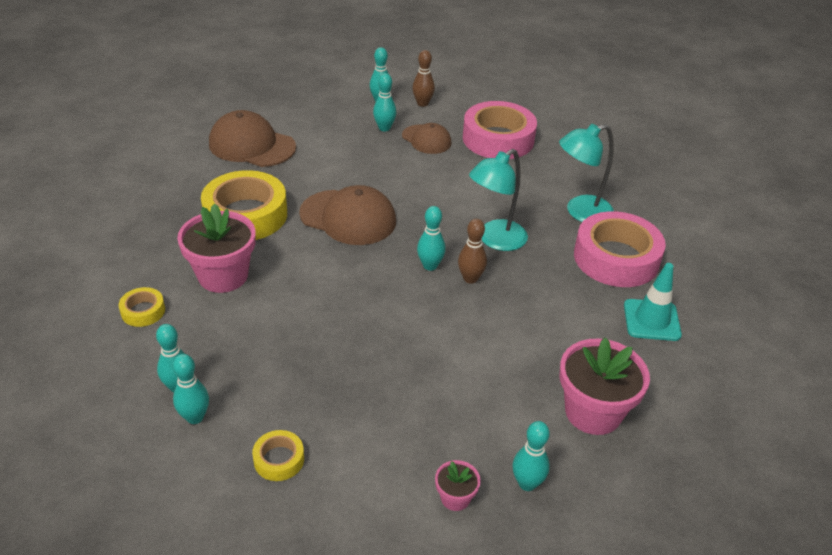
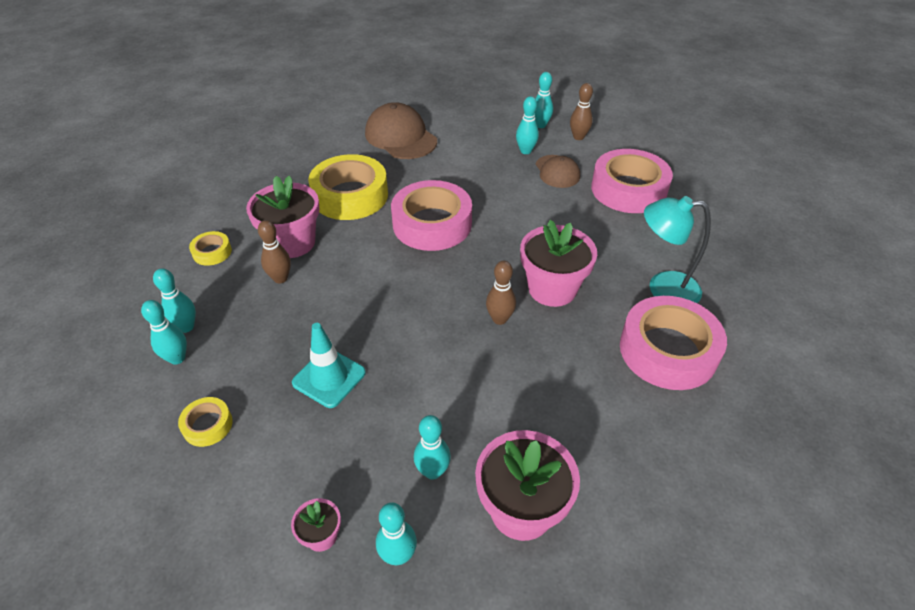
camera: 30 degrees right, 5 degrees up
(239, 311) = (280, 278): none -> brown bowling pin
(348, 217) = (432, 224): brown cap -> pink tape
(430, 266) = (471, 293): turquoise bowling pin -> turquoise bowling pin (433, 471)
(495, 240) = (552, 289): turquoise lamp -> pink flower pot
(651, 320) = (660, 434): turquoise traffic cone -> turquoise traffic cone (329, 378)

